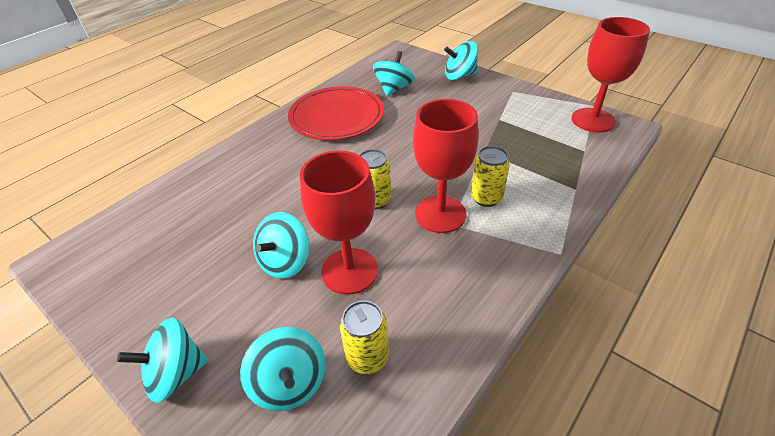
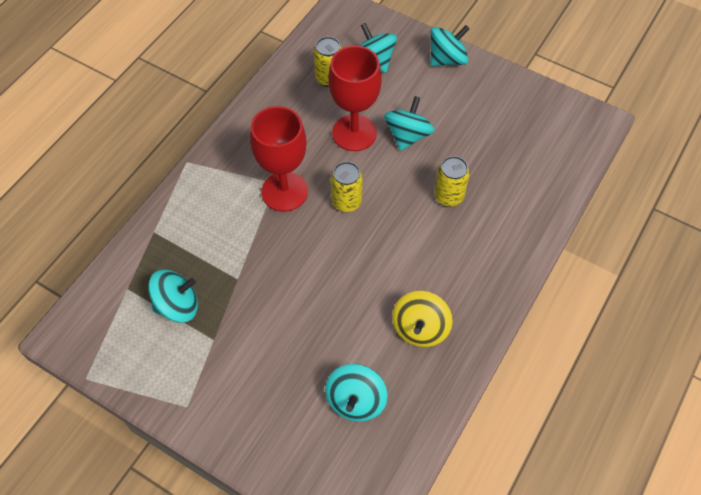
camera: 170 degrees right, 15 degrees up
(336, 117) = (420, 328): red plate -> yellow spinning top
(460, 76) = (260, 444): turquoise spinning top -> turquoise spinning top (177, 306)
(486, 198) = (241, 213): yellow can -> yellow can (449, 196)
(593, 120) = (98, 345): red goblet -> none

